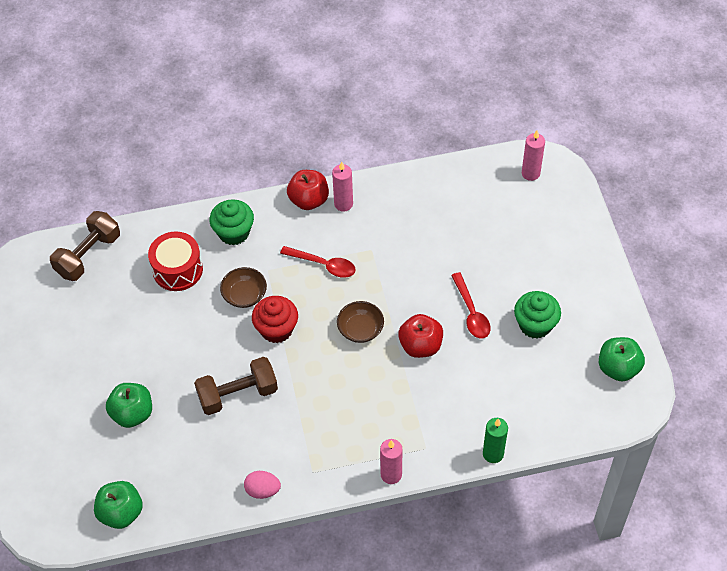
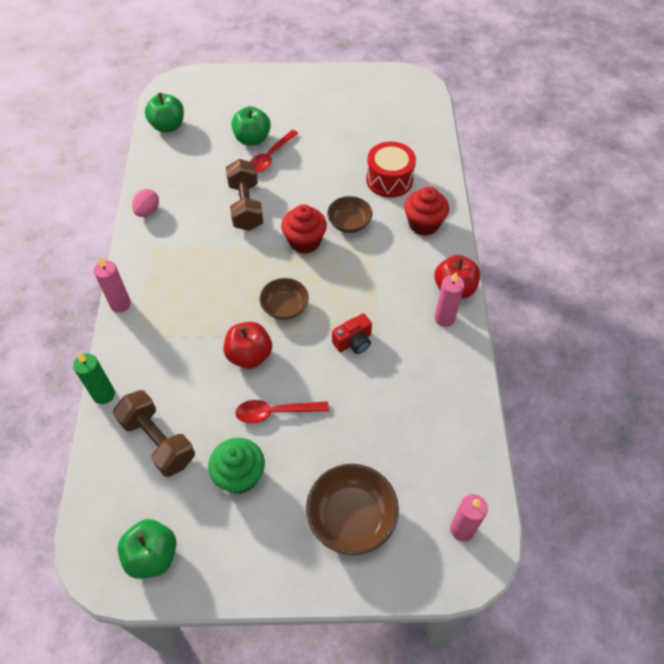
camera: 100 degrees right, 0 degrees up
(88, 255) = (418, 125): brown dumbbell -> brown dumbbell (158, 441)
(234, 232) = (423, 224): green cupcake -> red cupcake
(323, 265) = (370, 289): red spoon -> red spoon (270, 157)
(385, 268) = (353, 342): none -> red camera
(544, 242) = (351, 517): none -> brown bowl

